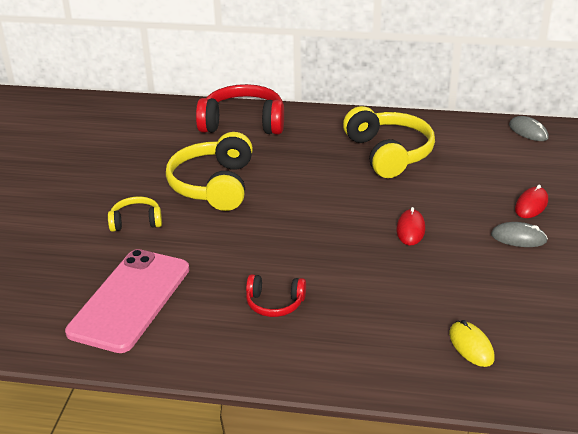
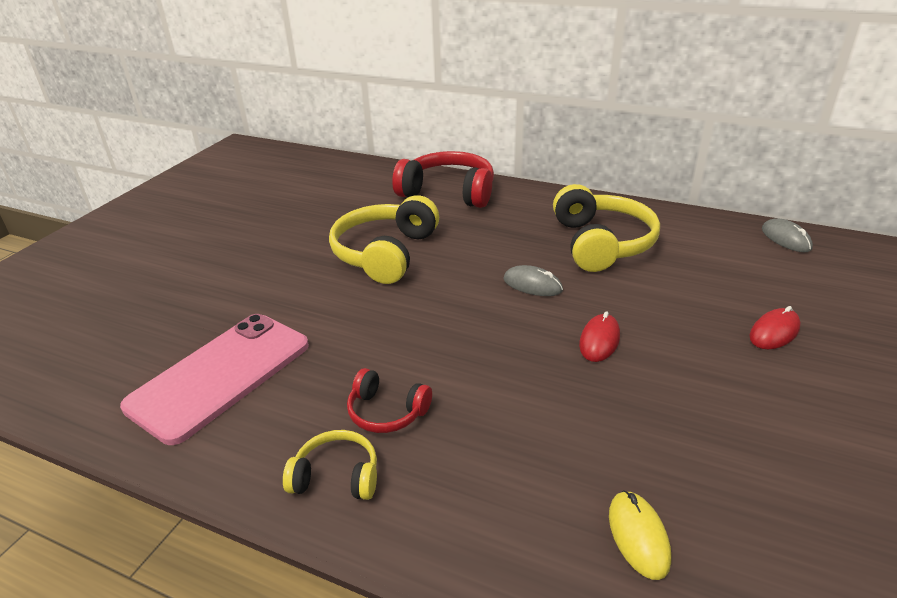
camera: 15 degrees right, 0 degrees up
(136, 221) = (281, 282): yellow headphones -> yellow headphones (336, 476)
(518, 238) = (747, 375): grey mouse -> grey mouse (532, 285)

